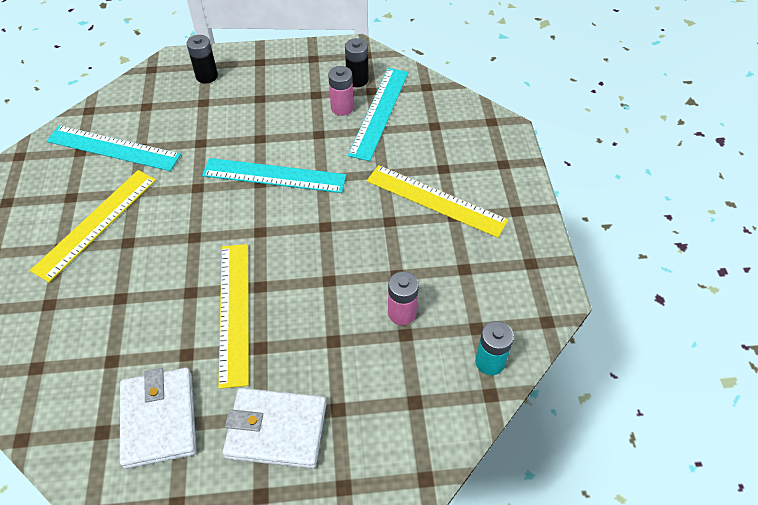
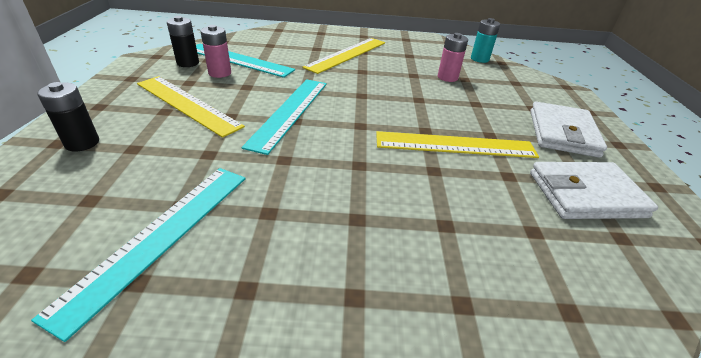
camera: 85 degrees left, 15 degrees down
(96, 223) = (315, 252): yellow ruler -> yellow ruler (187, 104)

